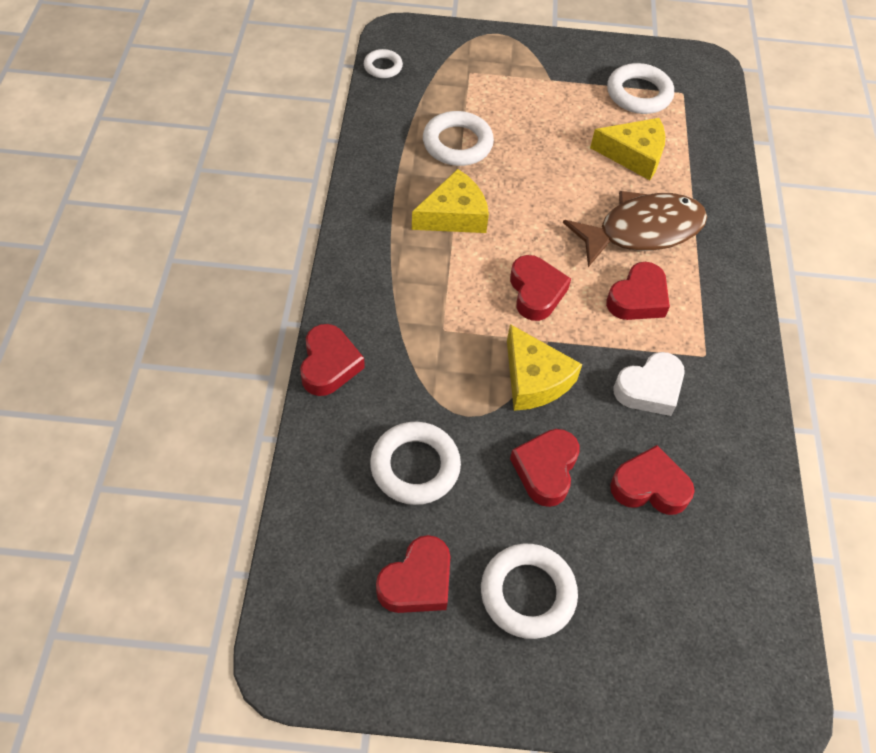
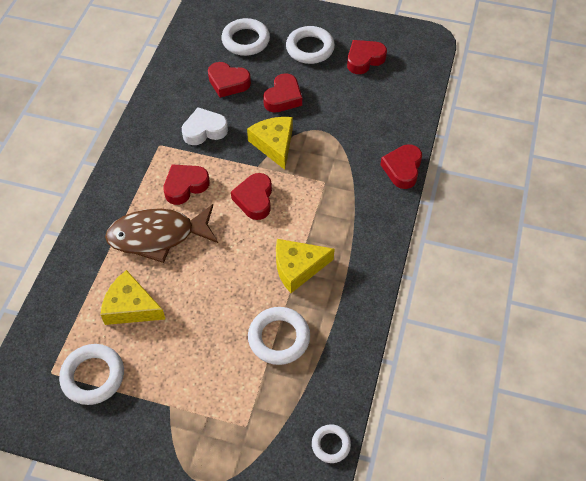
camera: 165 degrees left, 0 degrees up
(415, 466) = (357, 108): white ring -> white ring (245, 40)

